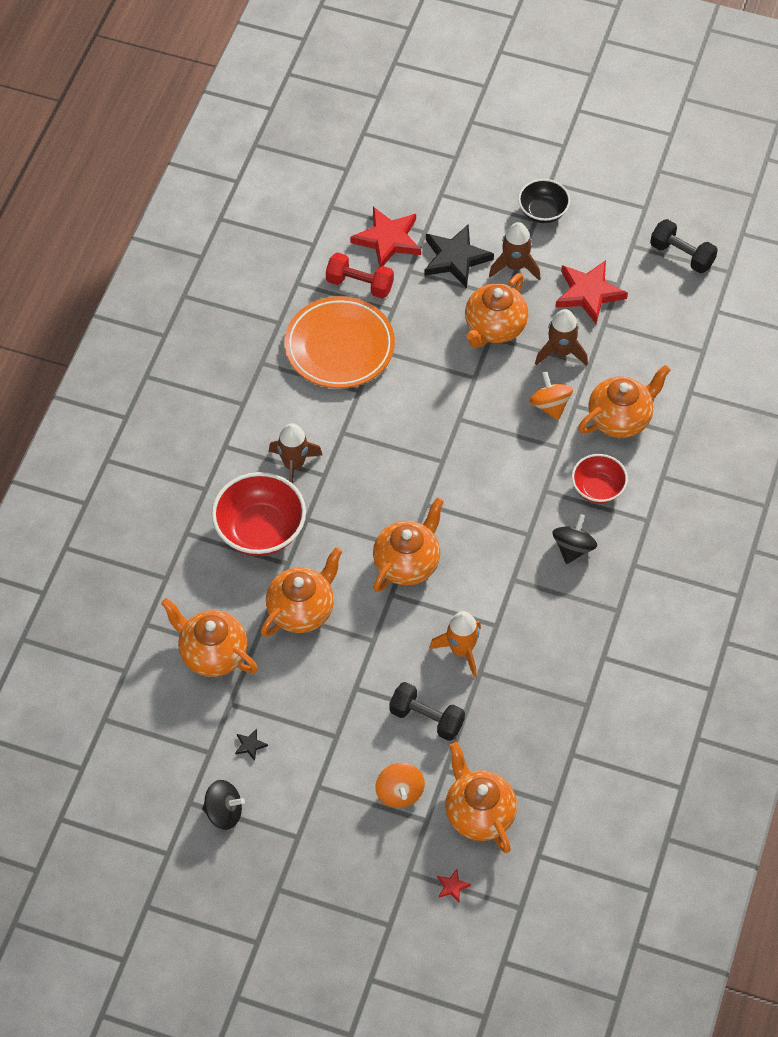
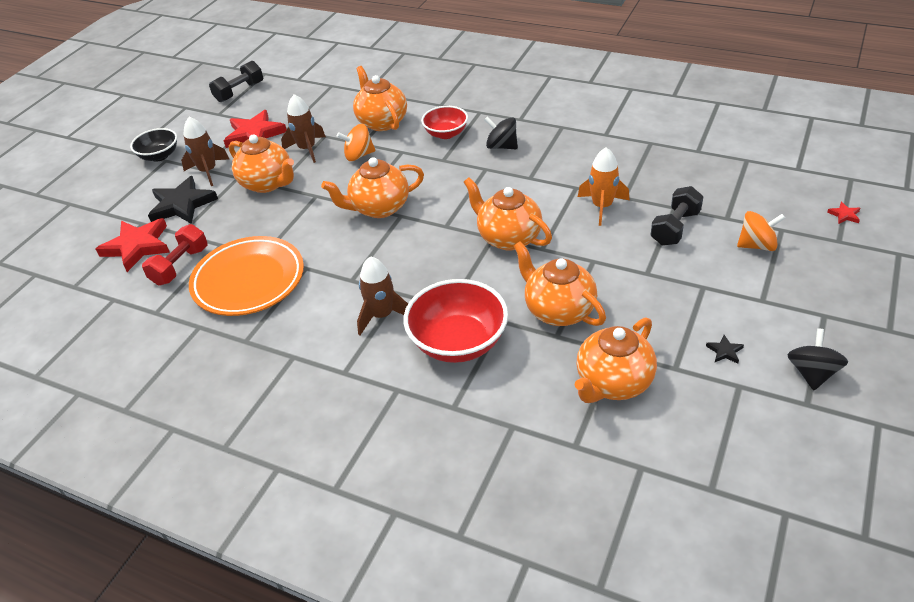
camera: 80 degrees left, 15 degrees down
(479, 813) = (766, 199): orange teapot -> orange teapot (379, 208)

